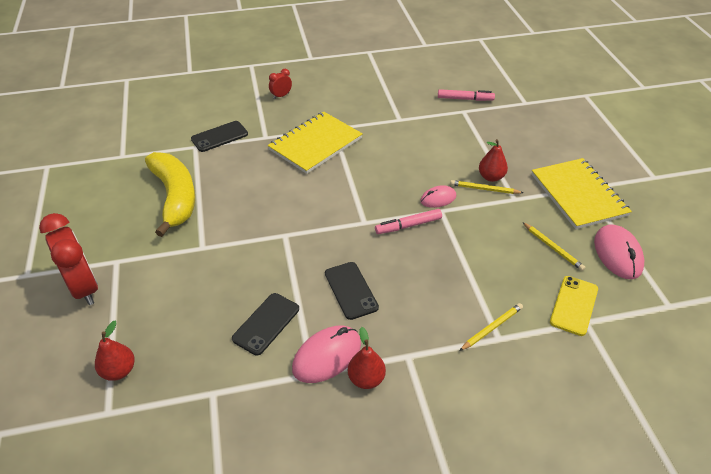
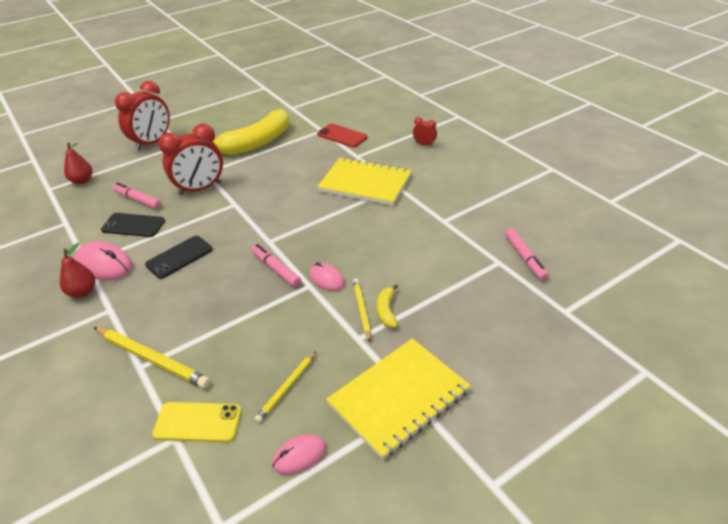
camera: 70 degrees right, 5 degrees down
(215, 314) = (138, 200): none -> pink marker
(219, 136) = (342, 136): black phone -> red phone
(234, 257) = (200, 189): none -> red clock
(491, 177) = (386, 311): red pear -> yellow banana
(492, 328) = (151, 359): yellow pencil -> yellow pencil, size x1.67
(617, 254) = (299, 456): pink mouse -> pink mouse, size x0.61

